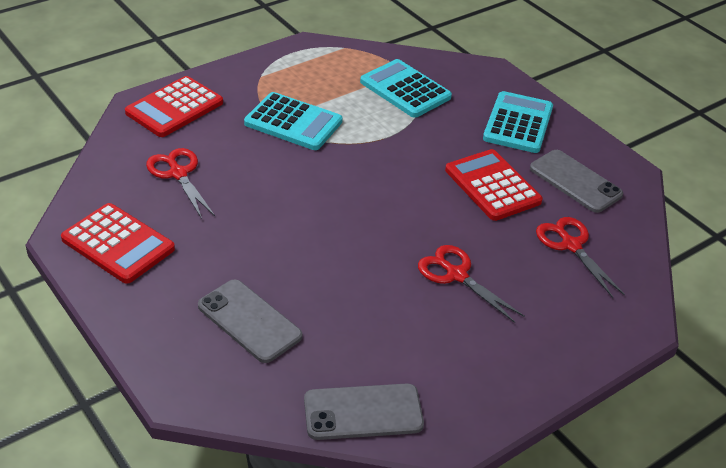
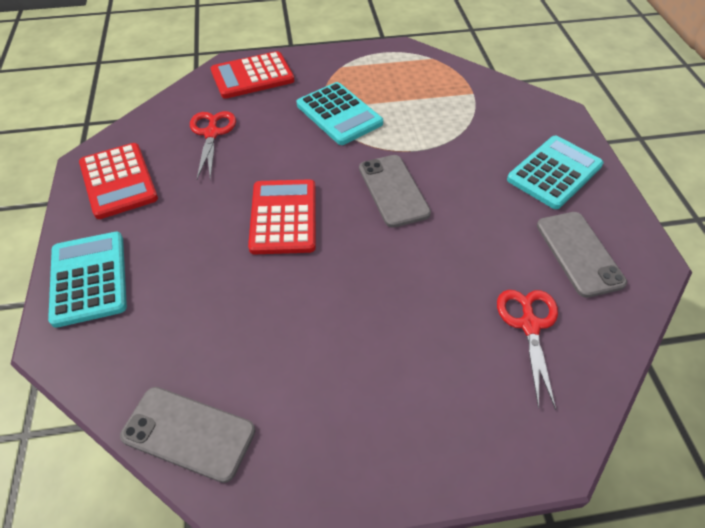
camera: 30 degrees right, 10 degrees up
(249, 321) = (163, 291): grey phone -> grey phone (393, 190)
(405, 89) = (462, 110): turquoise calculator -> turquoise calculator (89, 278)
(456, 274) = (384, 314): red scissors -> none
(492, 186) = (485, 230): red calculator -> red calculator (283, 217)

